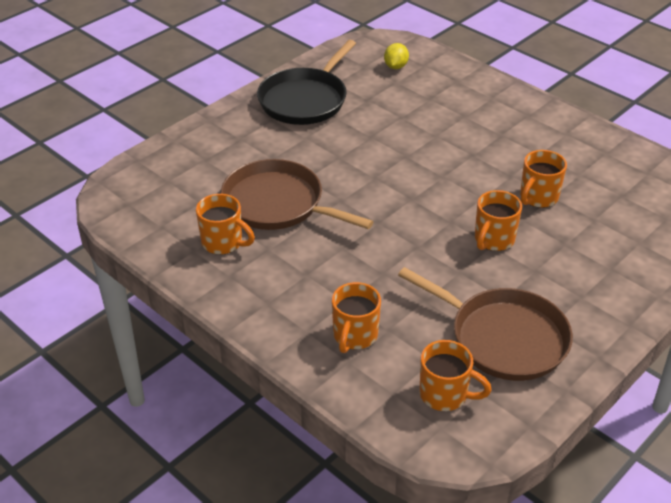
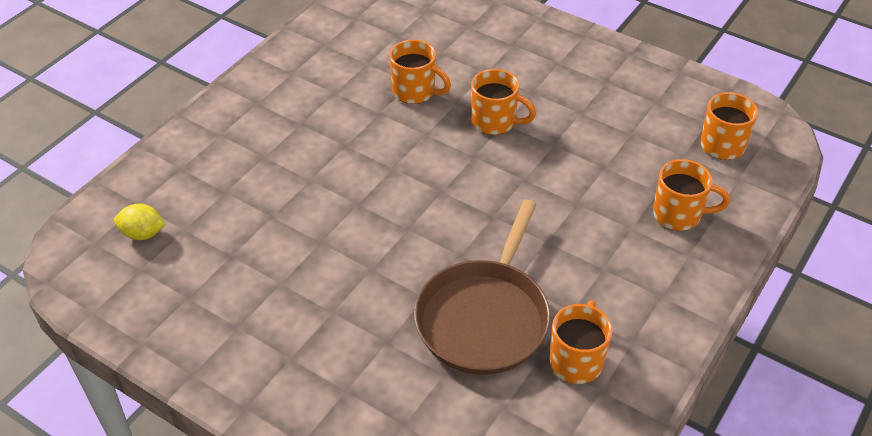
camera: 100 degrees left, 5 degrees up
(305, 100) = (237, 327): black pan -> none
(503, 338) = (634, 110): brown pan -> none

